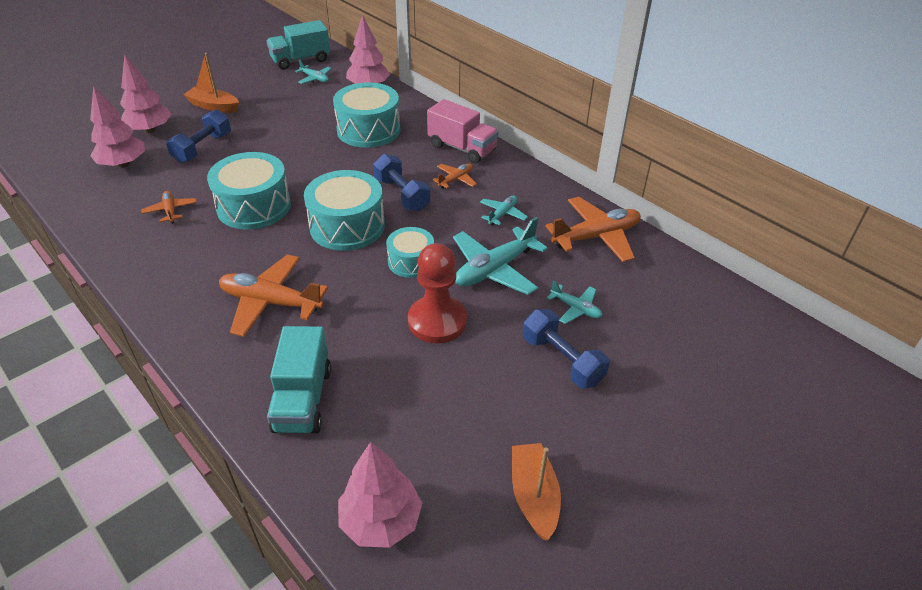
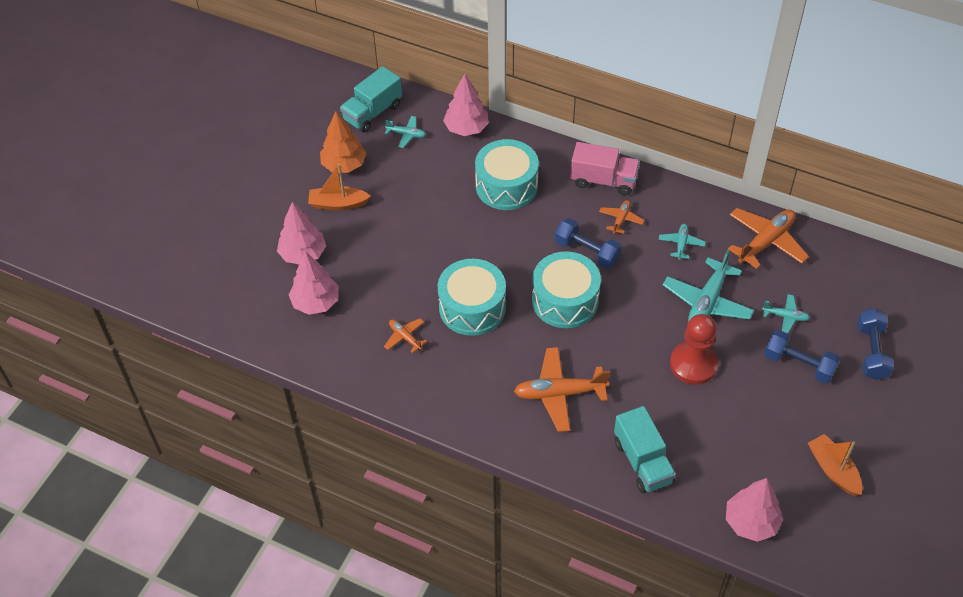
camera: 20 degrees left, 10 degrees up
(203, 148) = (372, 259): blue dumbbell -> blue dumbbell (871, 352)
(245, 84) = (344, 165): none -> orange tree
(411, 261) = (639, 317): turquoise drum -> none

